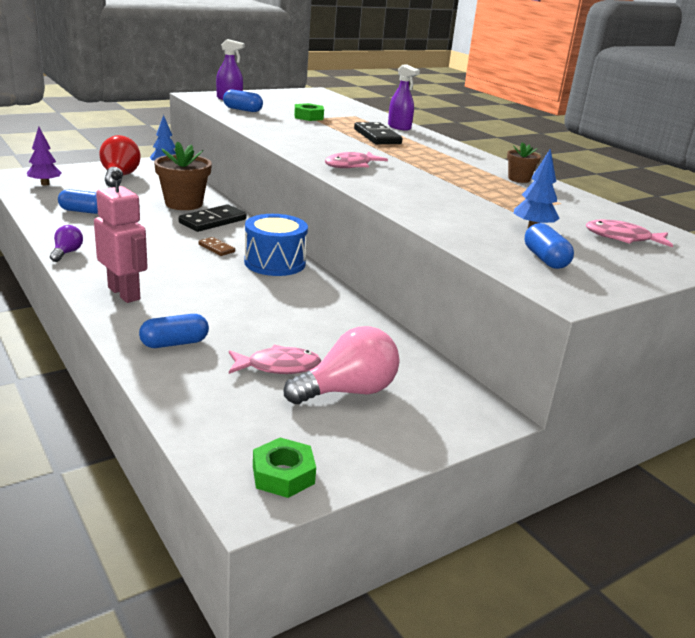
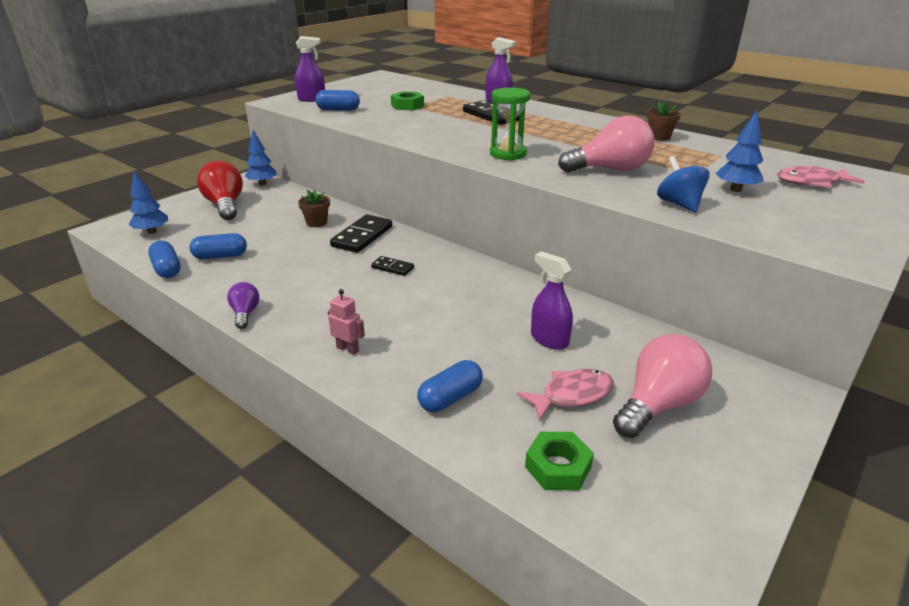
camera: 15 degrees left, 5 degrees up
(45, 184) = (152, 232): purple tree -> blue tree
(124, 293) = (348, 349): pink robot -> pink robot, size x0.50
(184, 204) = (316, 222): brown flower pot -> brown flower pot, size x0.53
(216, 248) = (392, 268): brown domino -> black domino
(275, 263) = (461, 270): blue drum -> none
(283, 474) = (694, 532): green nut -> green nut (558, 467)
(300, 326) = (549, 339): none -> purple spray bottle
(351, 165) = (508, 154): pink fish -> green hourglass
(431, 193) = (610, 170): none -> pink light bulb
(459, 227) = (679, 204): none -> blue spinning top
(545, 259) = (787, 222): blue capsule -> blue capsule (167, 269)

